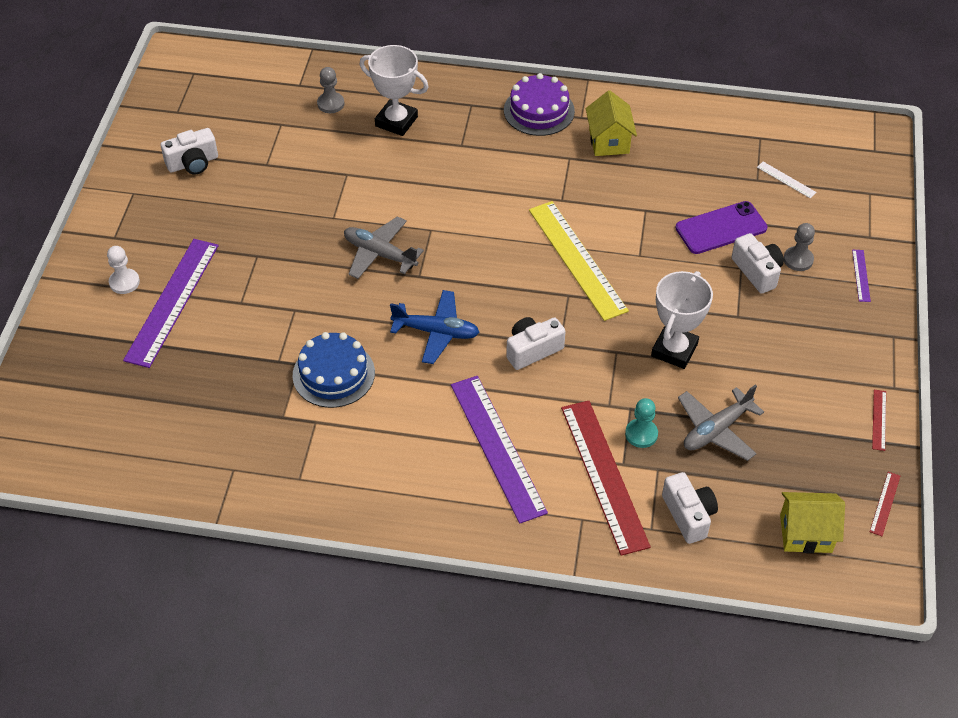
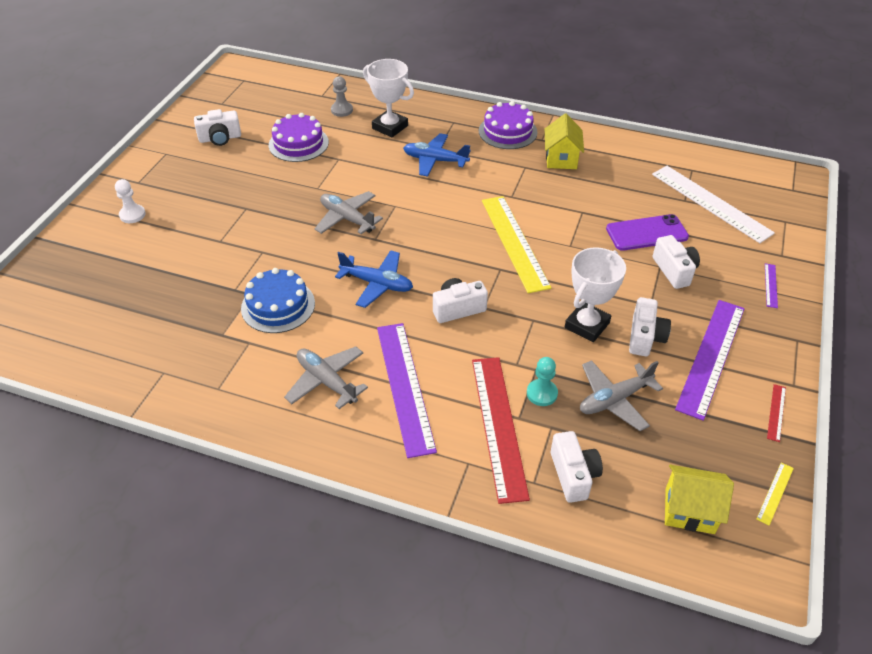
camera: 10 degrees right, 5 degrees down
(172, 301) = (165, 233): purple ruler -> purple ruler (711, 357)
(292, 159) = (298, 144): none -> purple cake
(413, 454) = (326, 381): none -> grey plane
(462, 162) = (435, 160): none -> blue plane
(737, 355) = (645, 337): none -> white camera
(786, 180) = (710, 203): white ruler -> white ruler, size x2.40
(798, 260) = (713, 266): grey pawn -> none
(885, 503) = (775, 493): red ruler -> yellow ruler

